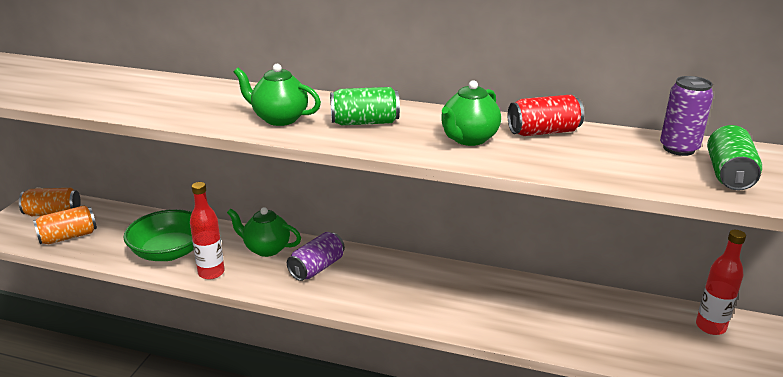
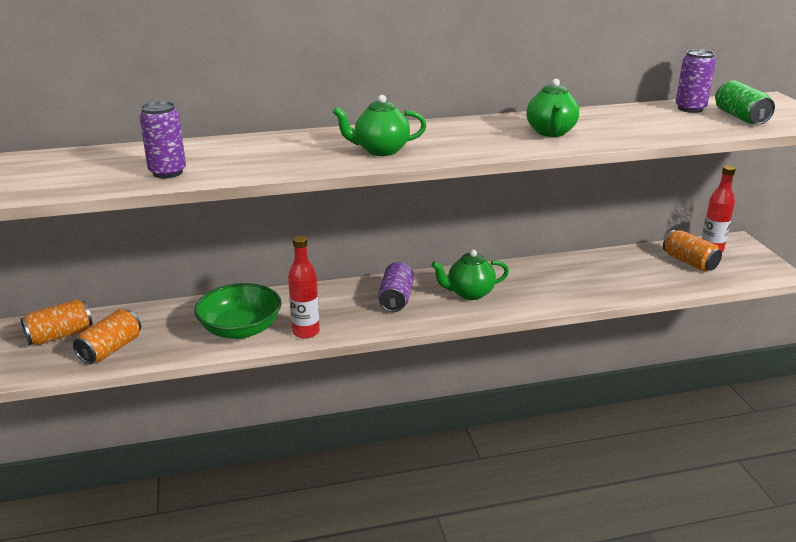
camera: 30 degrees left, 0 degrees up
(94, 98) = (167, 172): none -> purple can
(266, 249) = (332, 298): green teapot -> green teapot (469, 293)
(364, 122) = (454, 138): green can -> none
(543, 132) = (592, 117): red can -> none
(665, 332) = (689, 262): none -> orange can

